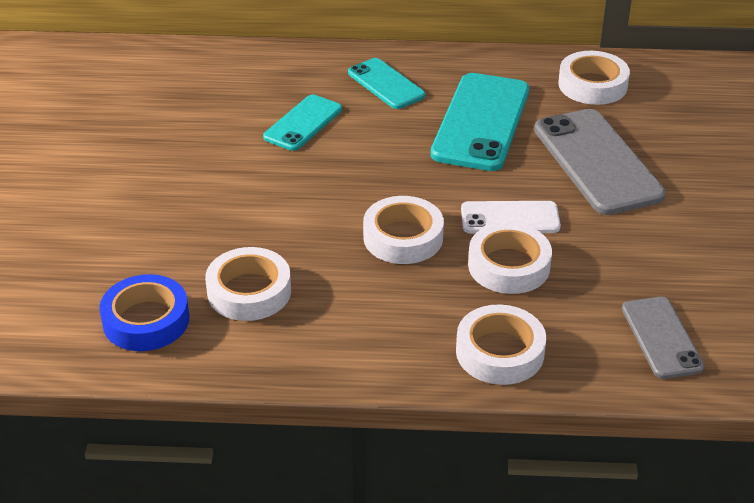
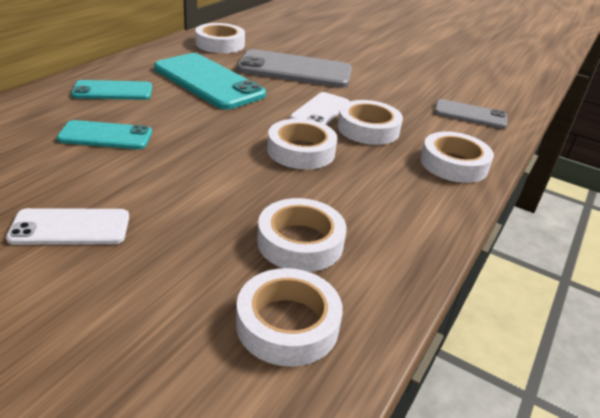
camera: 65 degrees left, 5 degrees down
(146, 320) = (287, 324): blue tape -> white tape
(166, 175) = (70, 227): none -> white phone
(303, 123) = (105, 136): turquoise phone -> turquoise phone turned 60 degrees counterclockwise

